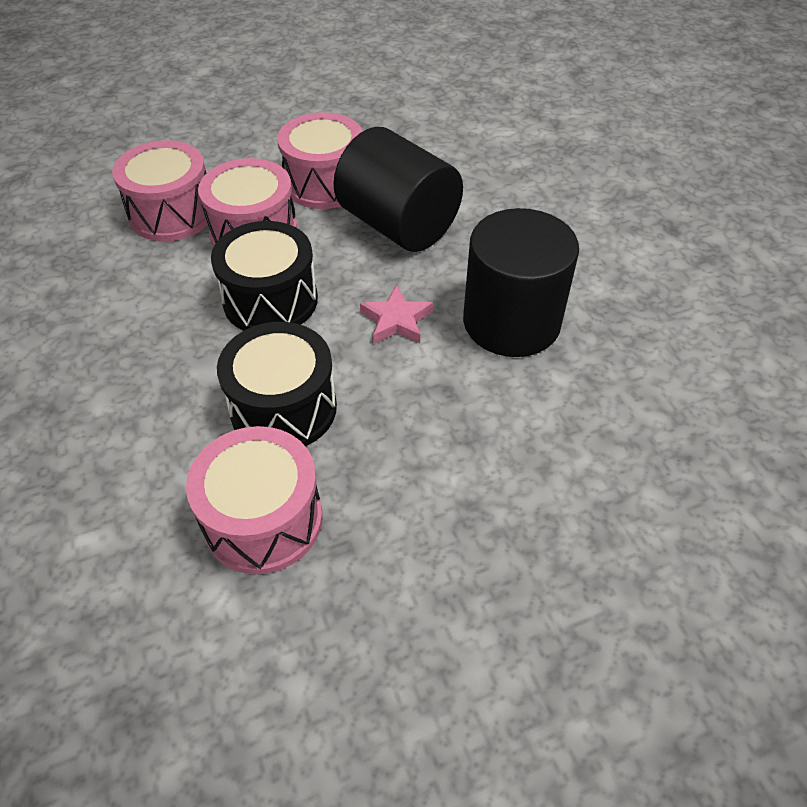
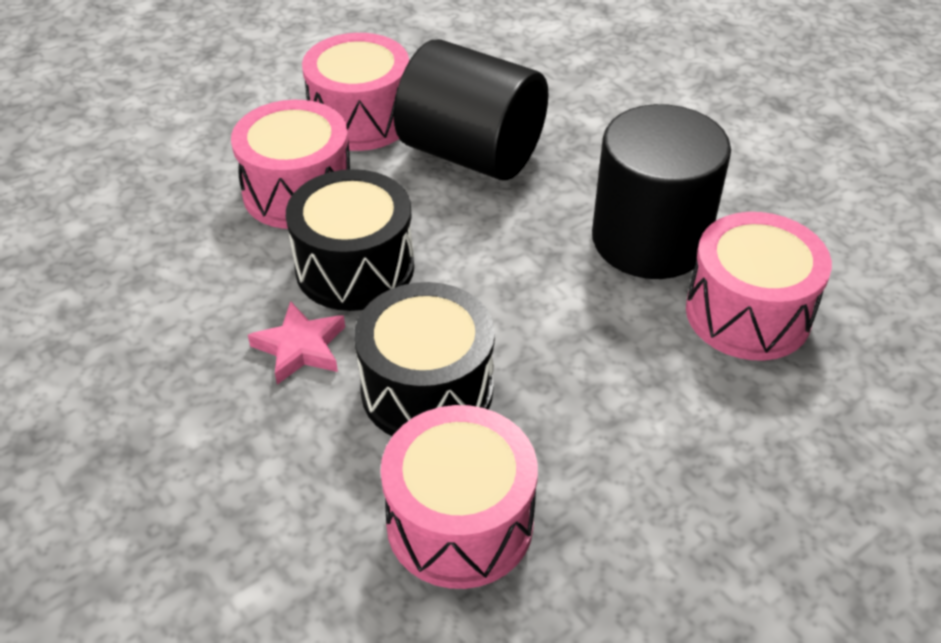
camera: 15 degrees left, 5 degrees down
(172, 213) = (182, 186): pink drum -> pink drum (748, 313)
(396, 320) = (517, 263): pink star -> pink star (300, 347)

